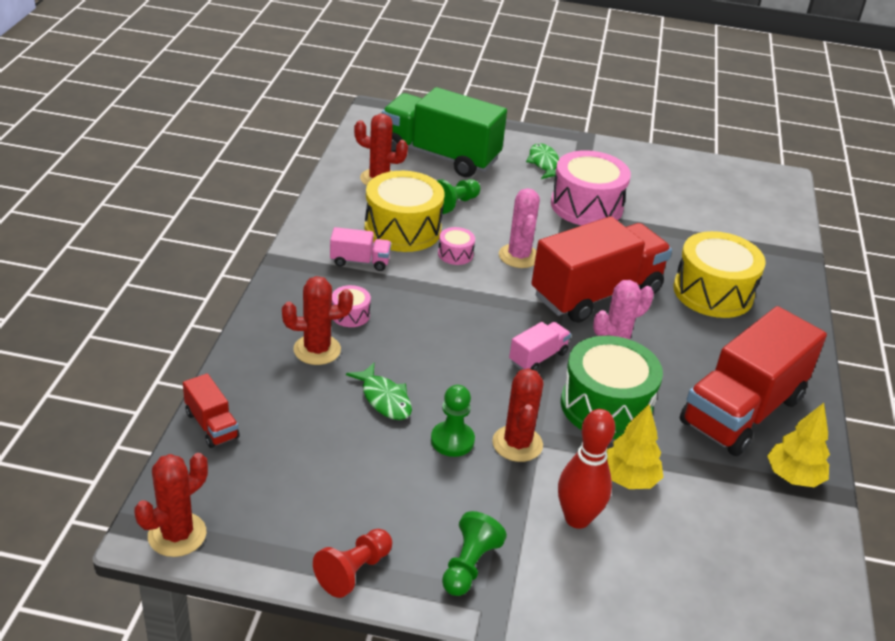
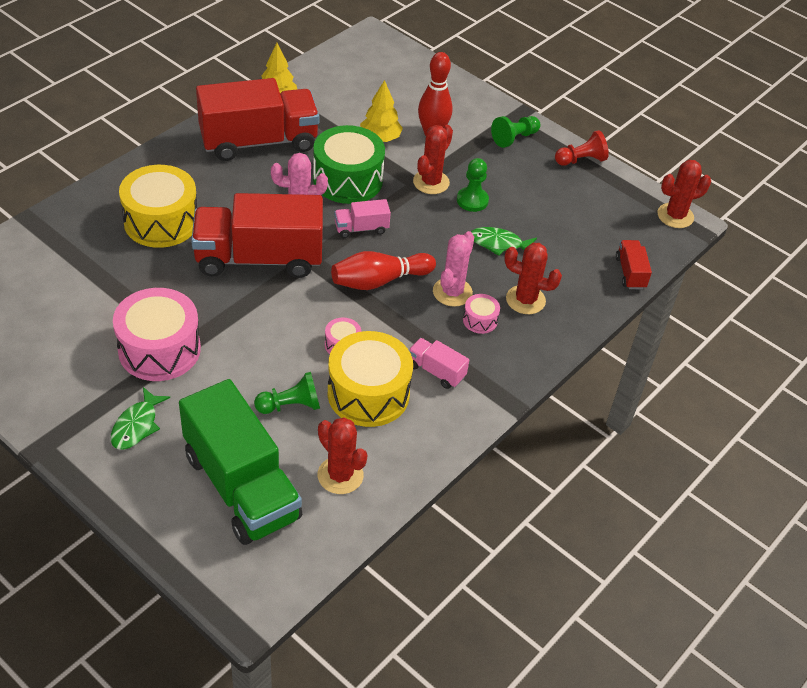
camera: 150 degrees left, 10 degrees up
(384, 399) = (499, 244): green fish -> green fish turned 75 degrees counterclockwise
(473, 315) = (379, 281): none -> red bowling pin
(519, 256) = (287, 319): pink cactus -> pink cactus (452, 292)

